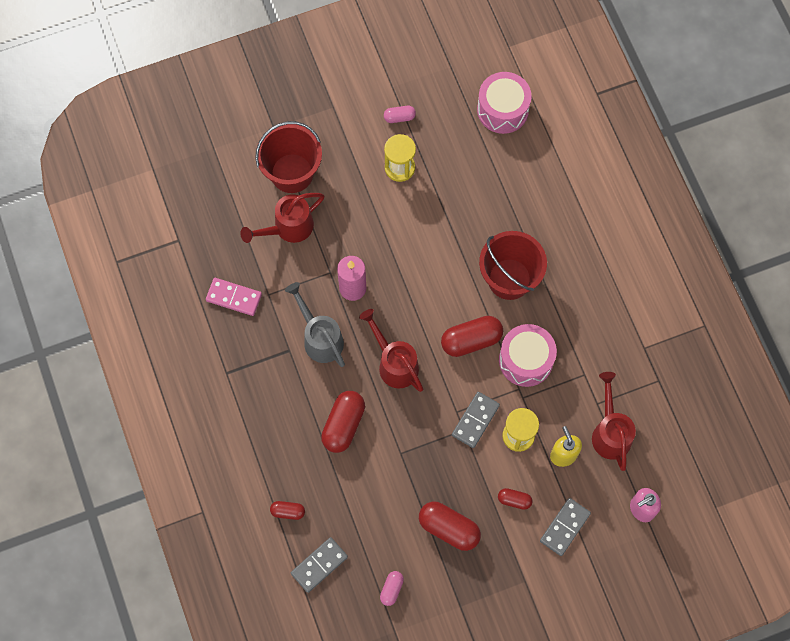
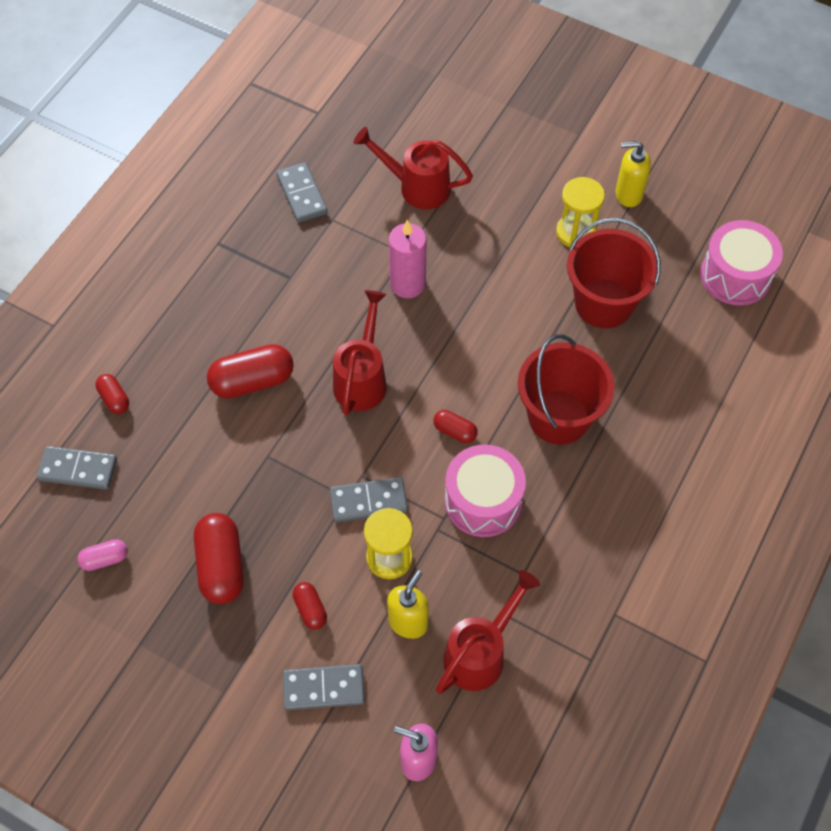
camera: 50 degrees right, 10 degrees down
(234, 297) = (302, 194): pink domino -> grey domino
(292, 173) = (476, 150): red bucket -> red bucket (604, 303)
(320, 338) = (327, 294): grey watering can -> none
(399, 117) = (628, 194): pink capsule -> yellow soap dispenser
(471, 340) = (455, 431): red capsule -> red capsule, size x0.53

